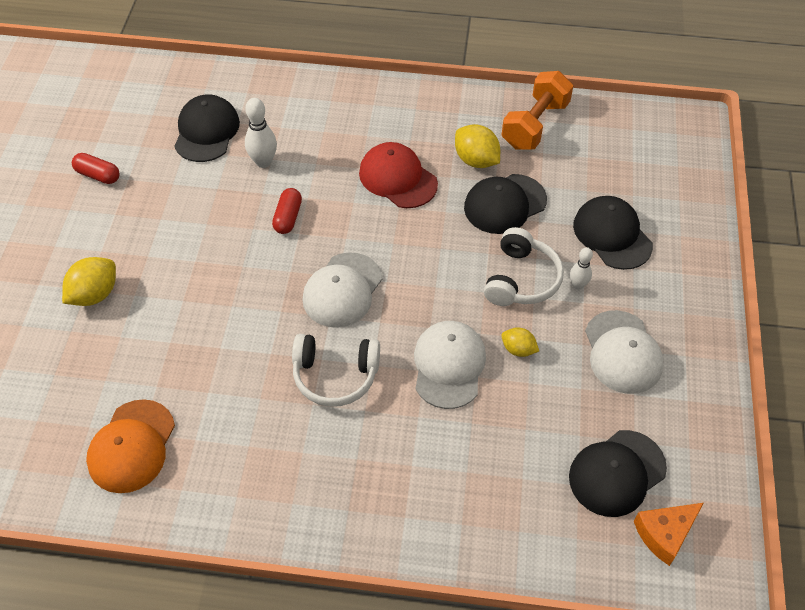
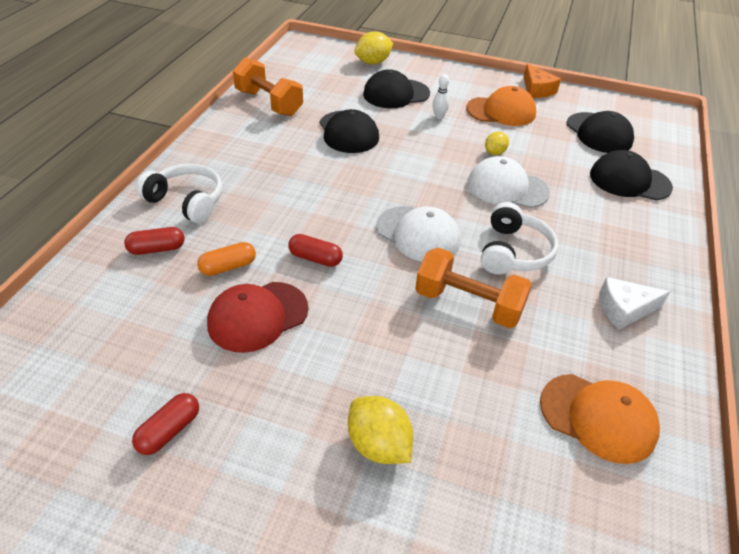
camera: 80 degrees left, 10 degrees down
(206, 131) = (152, 310): black cap -> black cap (629, 180)
(251, 341) = (468, 304): none -> orange dumbbell
(263, 162) = (228, 267): white bowling pin -> orange capsule
(269, 478) = (624, 309): none -> white cheese
(275, 112) = (157, 249): none -> red capsule
(398, 178) = (294, 181): red cap -> red cap (257, 316)
(476, 160) = (293, 137): yellow lemon -> yellow lemon (373, 62)
(521, 279) = (428, 139): white headphones -> white headphones (186, 201)
(622, 352) = (501, 111): white cap -> orange cap
(665, 534) = (641, 125): orange cheese -> orange cheese (537, 89)

